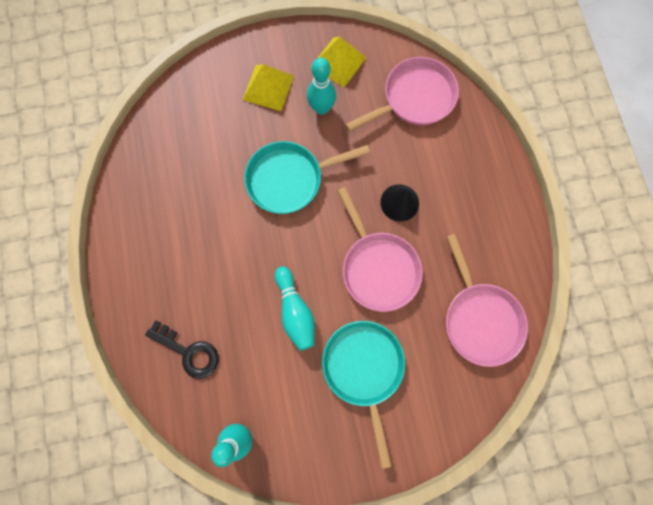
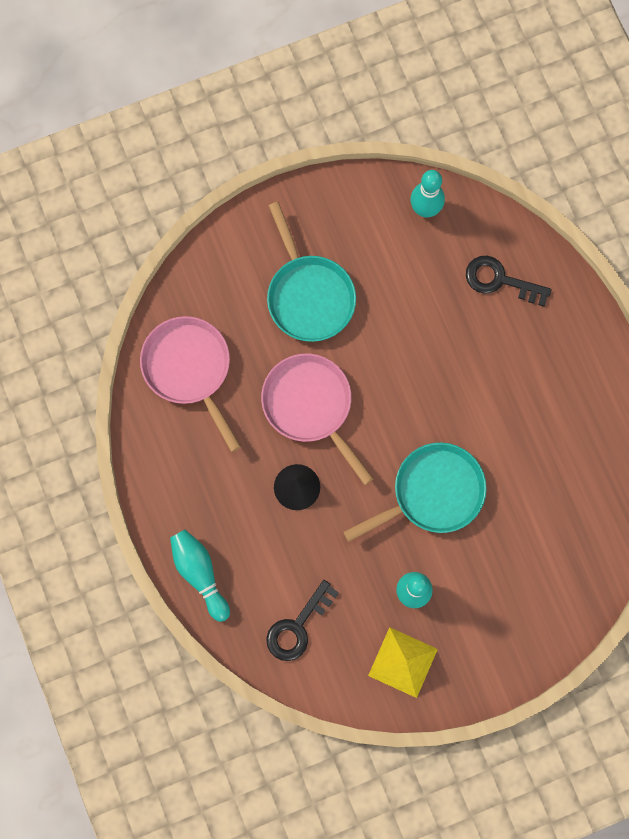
camera: 170 degrees right, 0 degrees up
(268, 87) = (485, 609): yellow pyramid -> none
(295, 311) = (394, 342): turquoise bowling pin -> turquoise bowling pin (200, 574)
(414, 98) = (297, 626): pink pan -> black key

